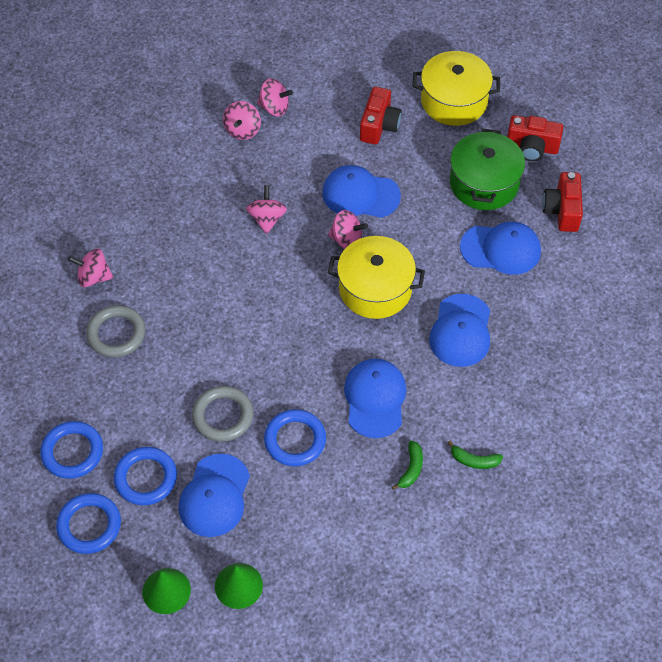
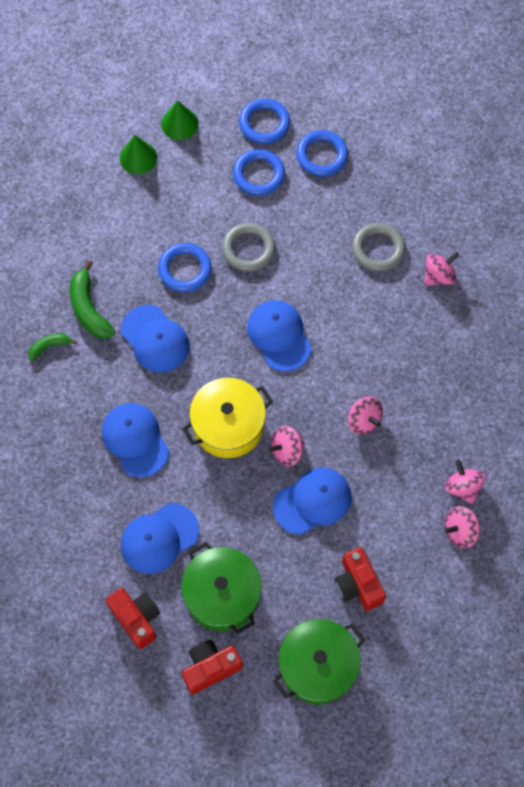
camera: 140 degrees right, 10 degrees up
(214, 496) = (204, 196): blue cap -> blue cap (279, 336)
(411, 469) = (89, 309): green banana -> green banana, size x1.76
(454, 101) = (317, 666): yellow pot -> green pot

